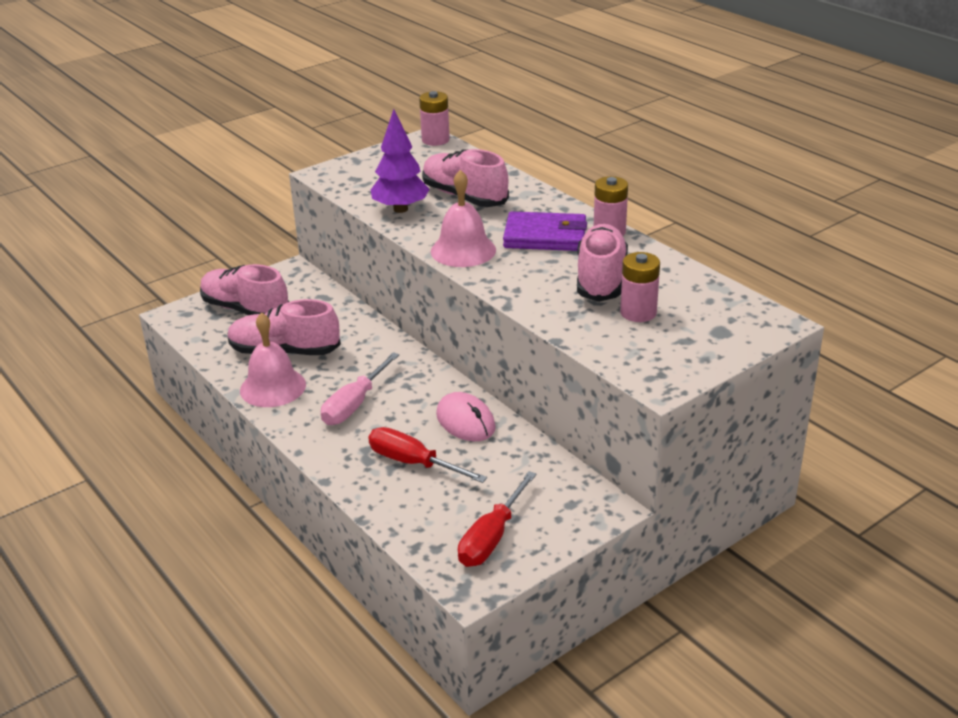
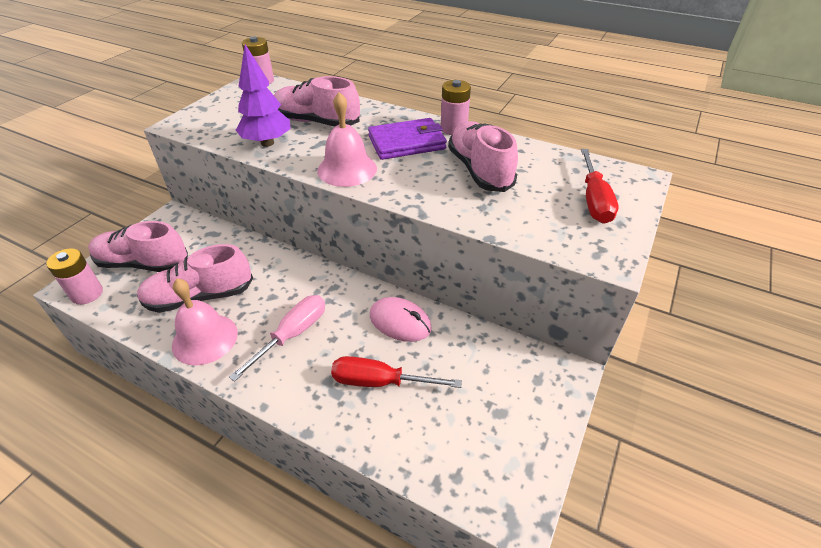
camera: 25 degrees left, 10 degrees up
(354, 404) = (292, 334): pink screwdriver -> pink screwdriver turned 150 degrees counterclockwise
(491, 538) = (498, 444): red screwdriver -> red screwdriver (594, 200)
(638, 313) = (533, 194): pink battery -> pink battery (87, 294)

